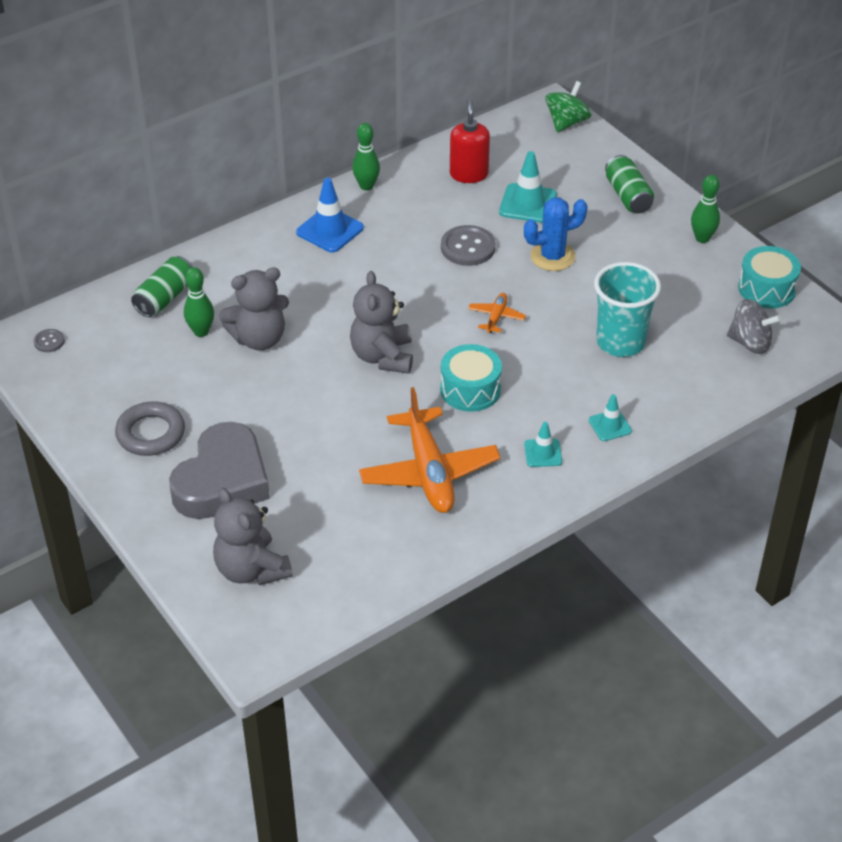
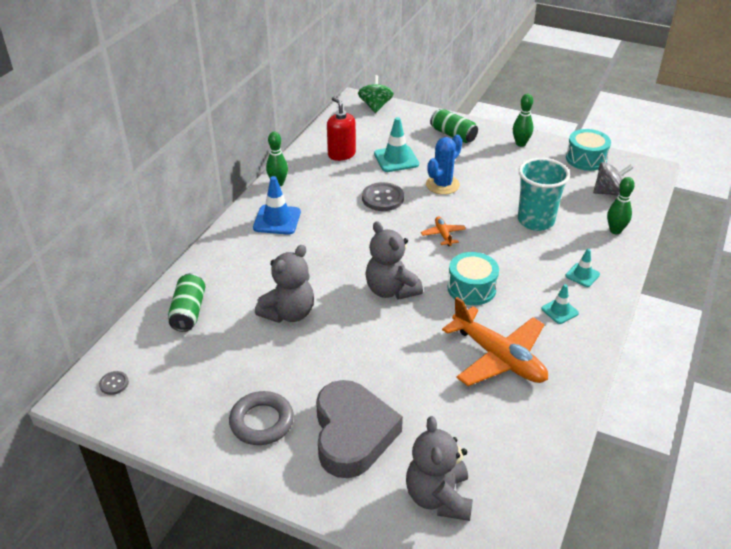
camera: 30 degrees left, 5 degrees down
(201, 331) = (238, 325): green bowling pin -> green bowling pin (615, 230)
(251, 569) = (438, 497): grey teddy bear -> grey teddy bear turned 60 degrees clockwise

